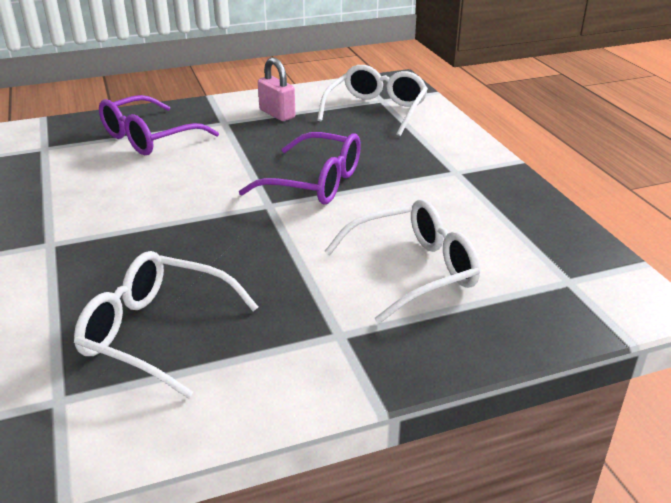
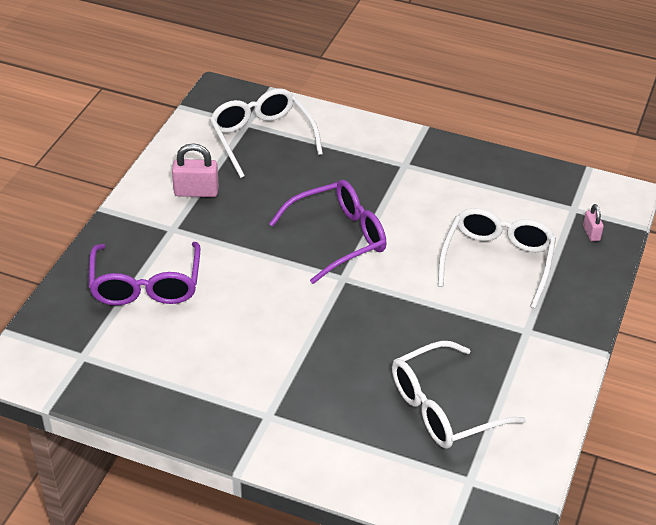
camera: 50 degrees left, 10 degrees up
(554, 309) = (591, 233): none -> pink padlock

